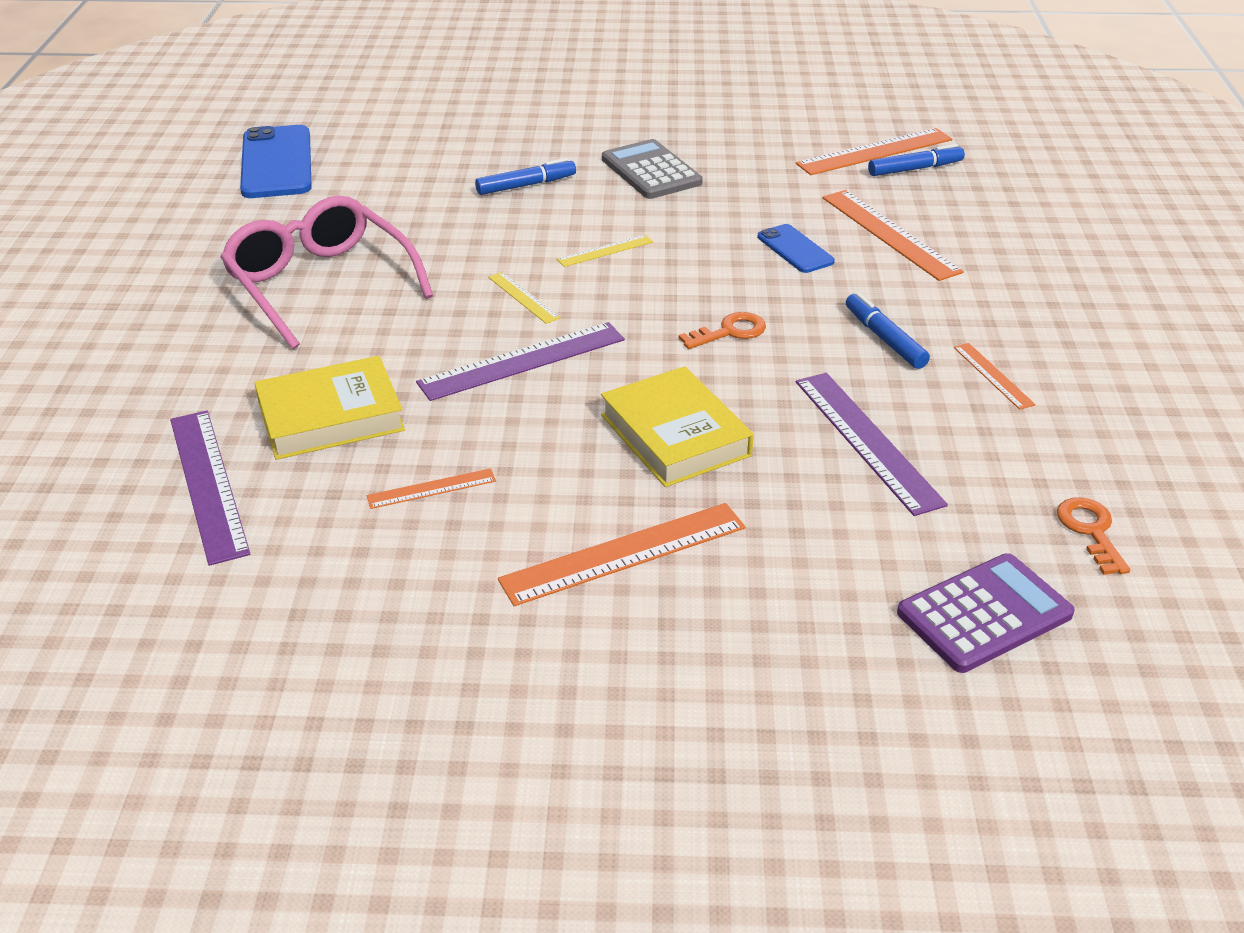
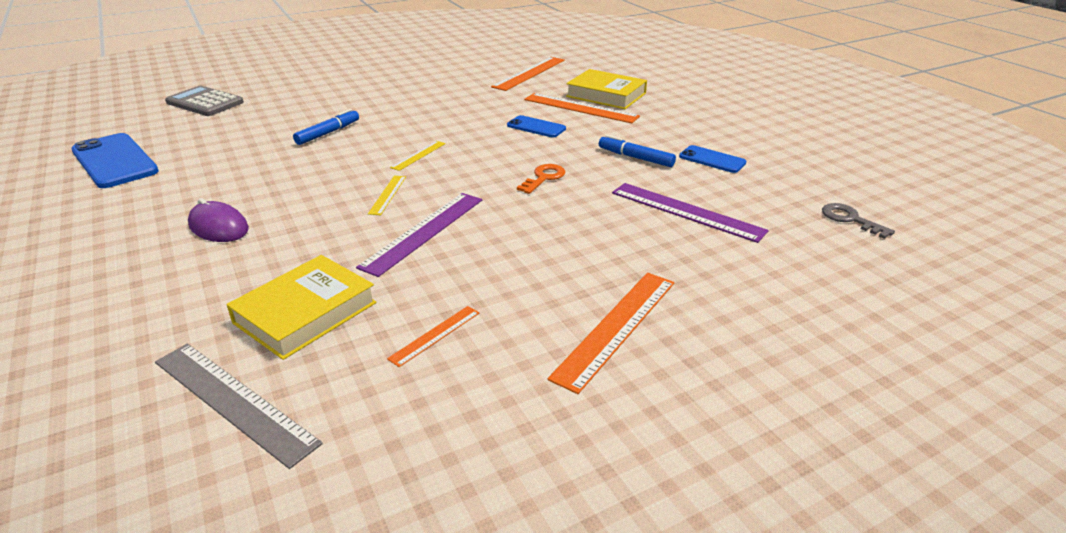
camera: 30 degrees left, 5 degrees down
(207, 484) = (233, 401): purple ruler -> grey ruler
(320, 284) = (218, 227): pink glasses -> purple mouse
(523, 297) = (387, 195): yellow ruler -> yellow ruler turned 75 degrees clockwise
(651, 171) = (406, 108): grey calculator -> grey calculator (205, 102)
(675, 435) = (572, 244): yellow book -> yellow book (606, 95)
(915, 169) = (560, 76): blue marker -> none
(984, 614) = (855, 281): purple calculator -> none
(993, 375) = (712, 160): orange ruler -> blue phone
(1090, 531) = (850, 219): orange key -> grey key

